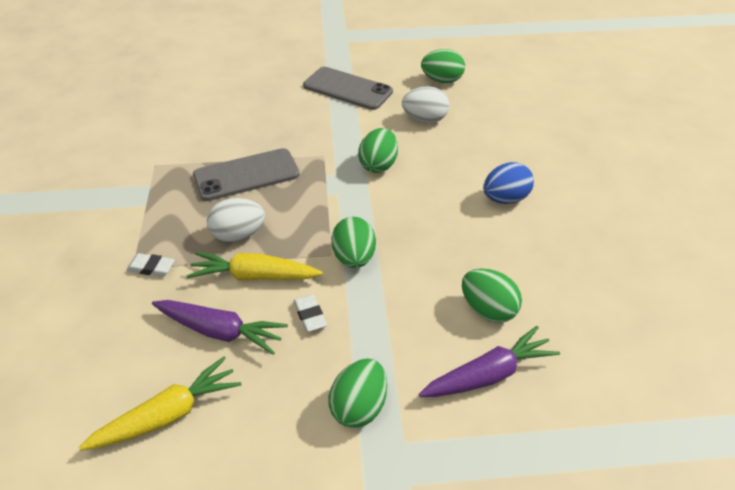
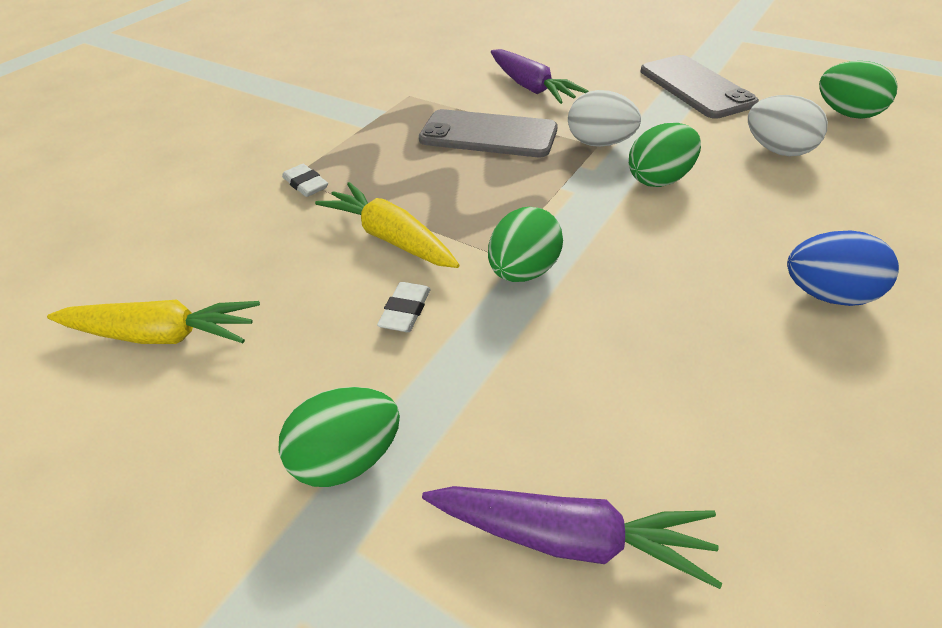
camera: 40 degrees right, 0 degrees up
(220, 331) = (298, 277): purple carrot -> purple carrot (531, 87)
(238, 235) = (418, 189): white egg -> white egg (599, 143)
(488, 310) = (656, 438): green egg -> none

